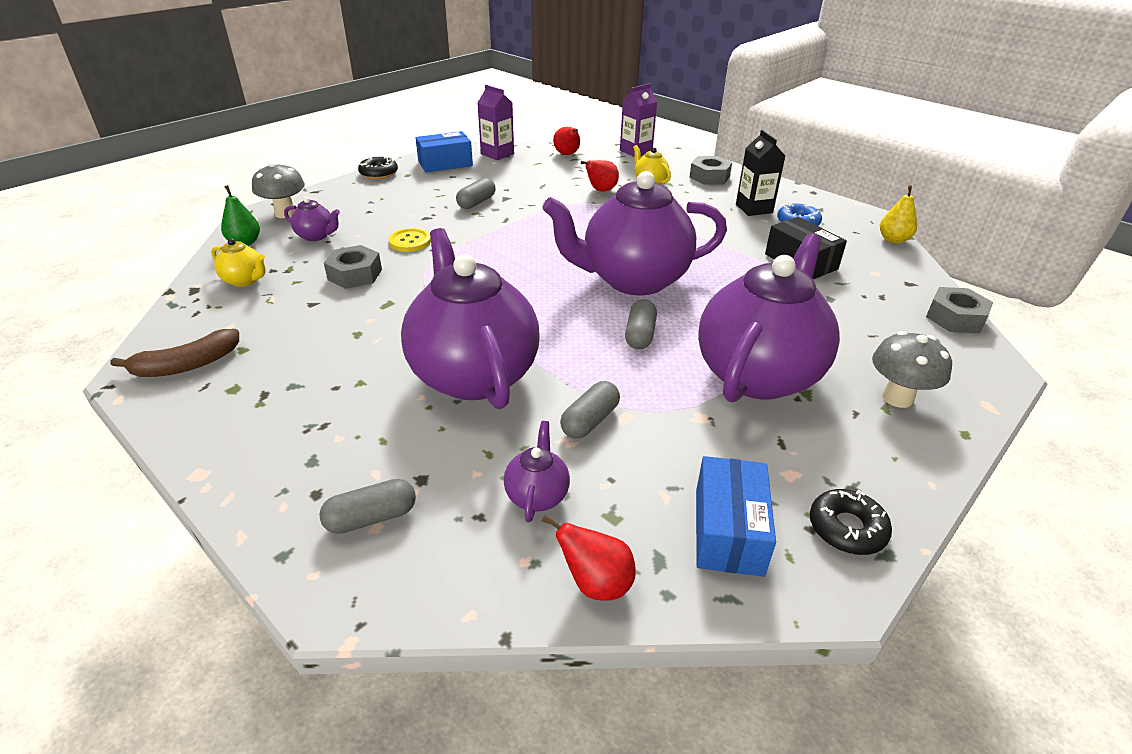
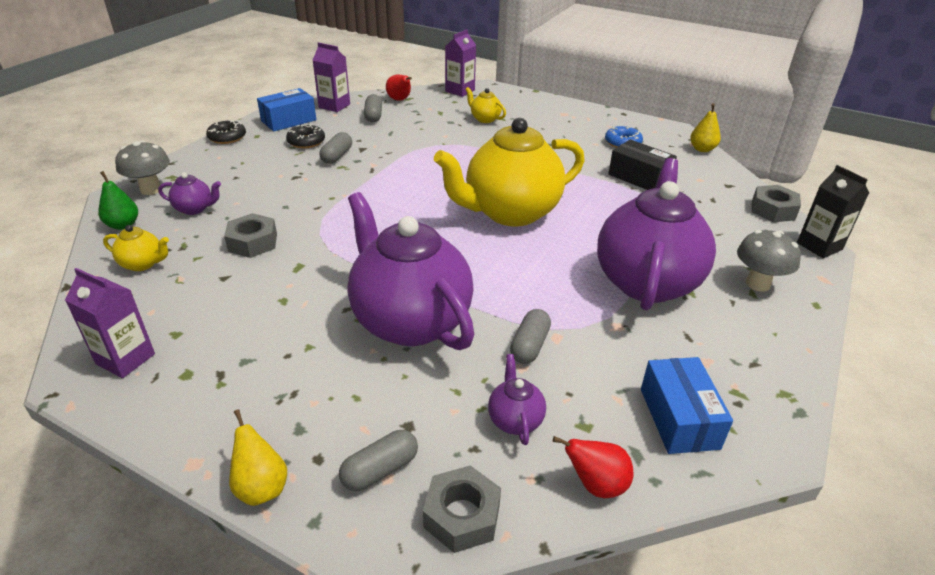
camera: 15 degrees left, 0 degrees up
(186, 365) = (125, 359): brown banana -> purple carton
(249, 510) = (261, 487): none -> yellow pear
(410, 241) = (291, 202): yellow button -> none
(601, 190) = (445, 132): red pear -> none
(633, 280) = (510, 212): purple teapot -> yellow teapot
(640, 335) = (537, 262): grey capsule -> grey capsule (373, 116)
(709, 177) = (533, 109): grey nut -> grey nut (462, 516)
(754, 208) = (582, 134): black carton -> black carton (819, 246)
(847, 528) = (764, 398): black donut -> black donut (306, 142)

